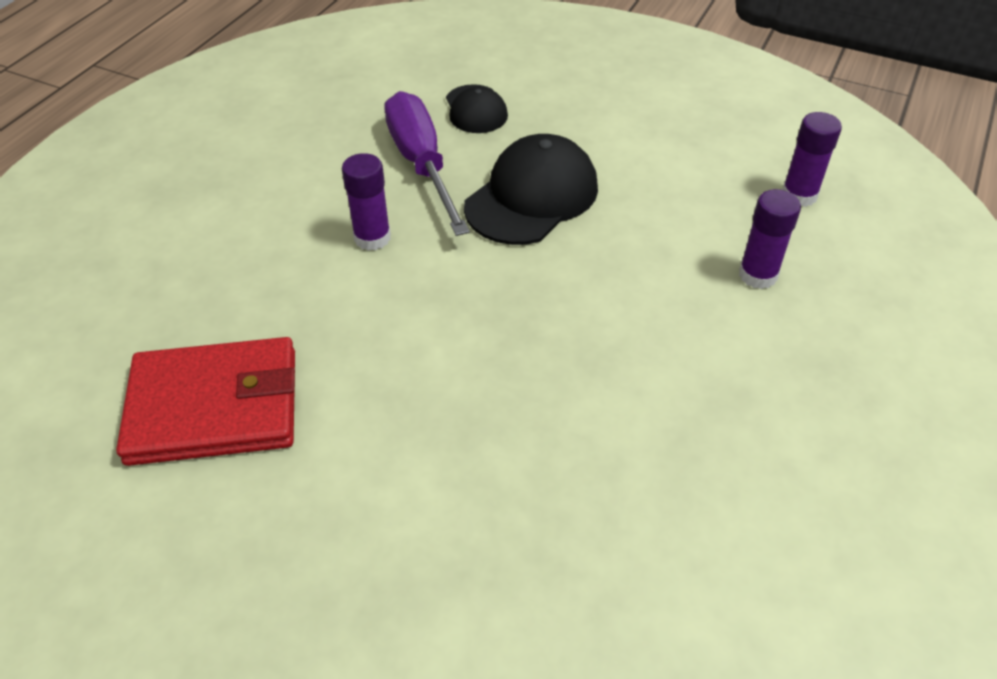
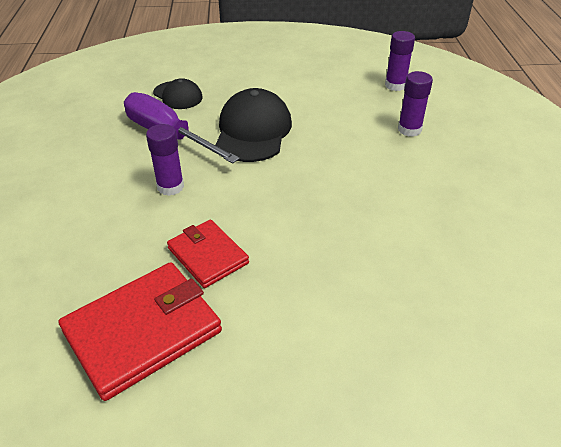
camera: 30 degrees left, 5 degrees down
(347, 347) = (208, 255): none -> red wallet

